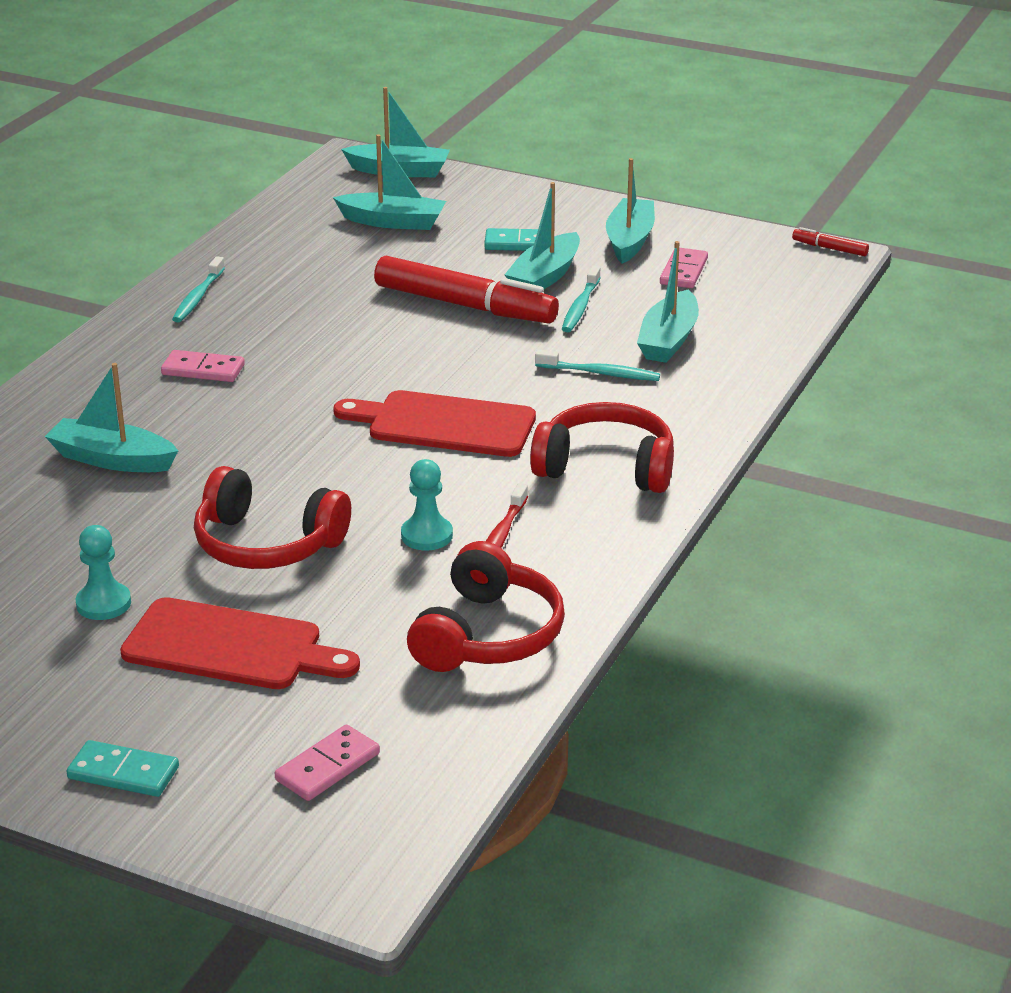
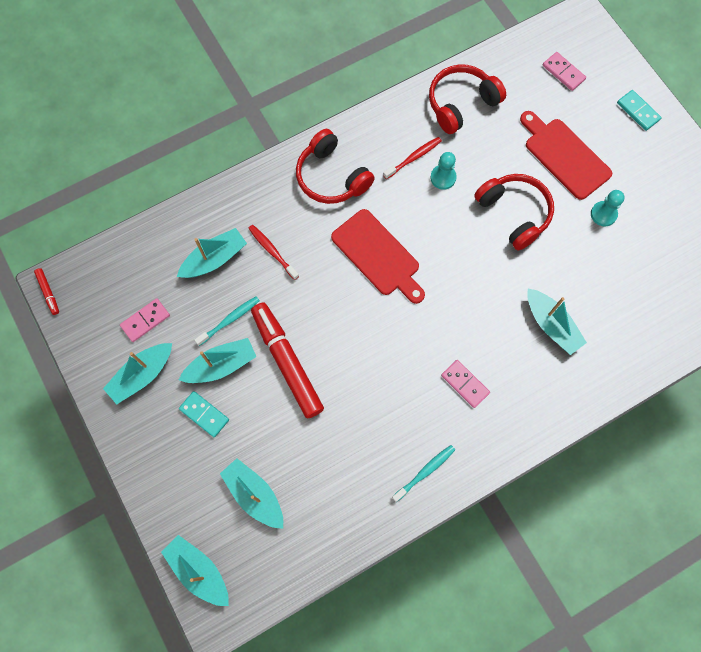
camera: 145 degrees left, 40 degrees up
(327, 767) = (563, 72): pink domino -> pink domino turned 60 degrees clockwise
(600, 373) = (272, 251): turquoise toothbrush -> red toothbrush

